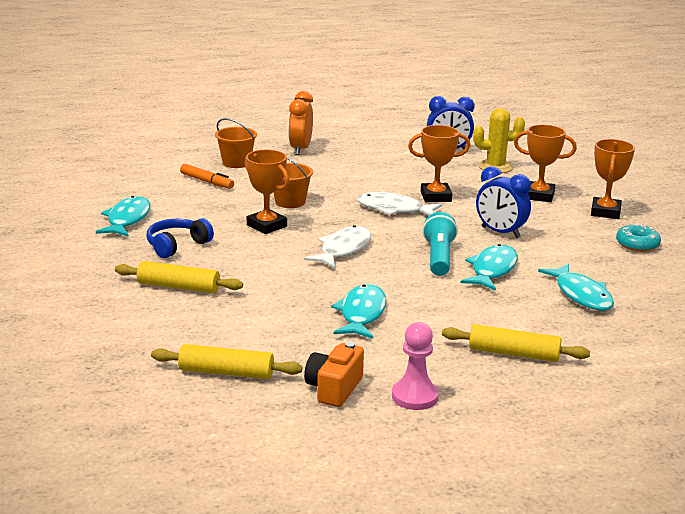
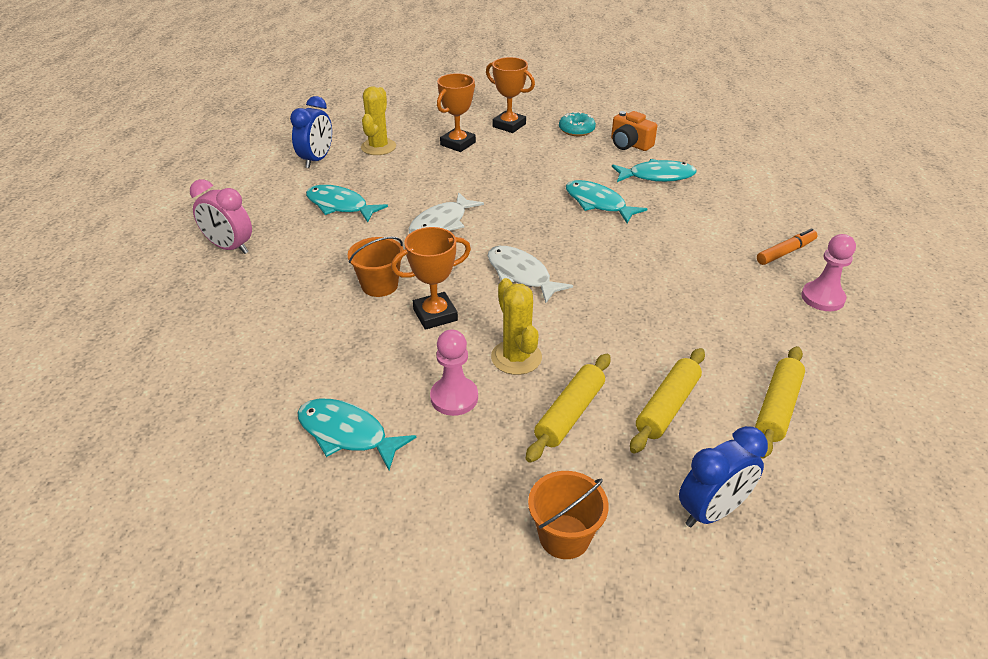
camera: 70 degrees left, 15 degrees up
(177, 245) = (454, 397): blue headphones -> pink pawn
(207, 181) = (271, 339): orange marker -> orange marker (785, 252)
(233, 261) = (516, 357): none -> yellow cactus
(236, 163) = (229, 304): orange bucket -> orange bucket (564, 536)
(300, 149) = (230, 247): orange clock -> pink clock
(334, 388) = (809, 341): orange camera -> orange camera (629, 144)
(361, 314) = (666, 293): turquoise fish -> turquoise fish (340, 206)
(436, 196) = (426, 193): orange trophy -> none
(438, 257) = (562, 224): turquoise flashlight -> none
(500, 232) = (524, 181): blue clock -> blue clock (711, 511)
(514, 353) = (751, 231): yellow rolling pin -> yellow rolling pin (667, 406)

